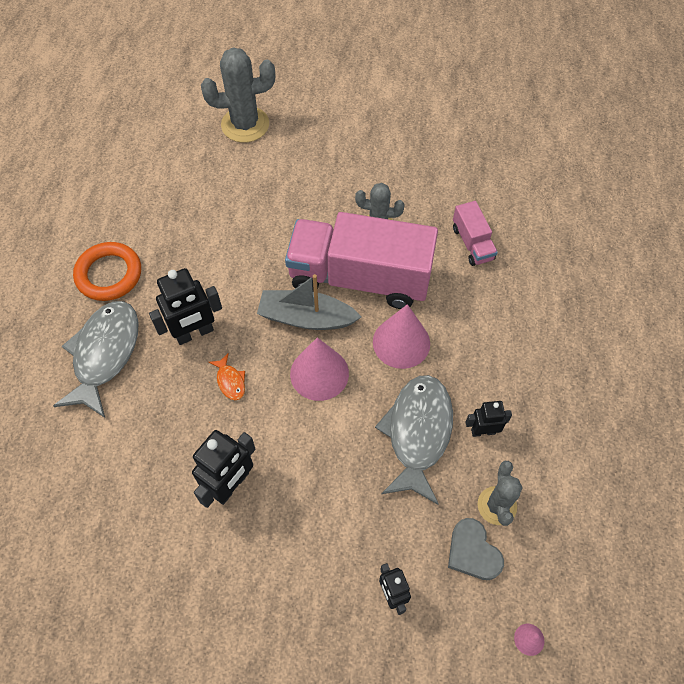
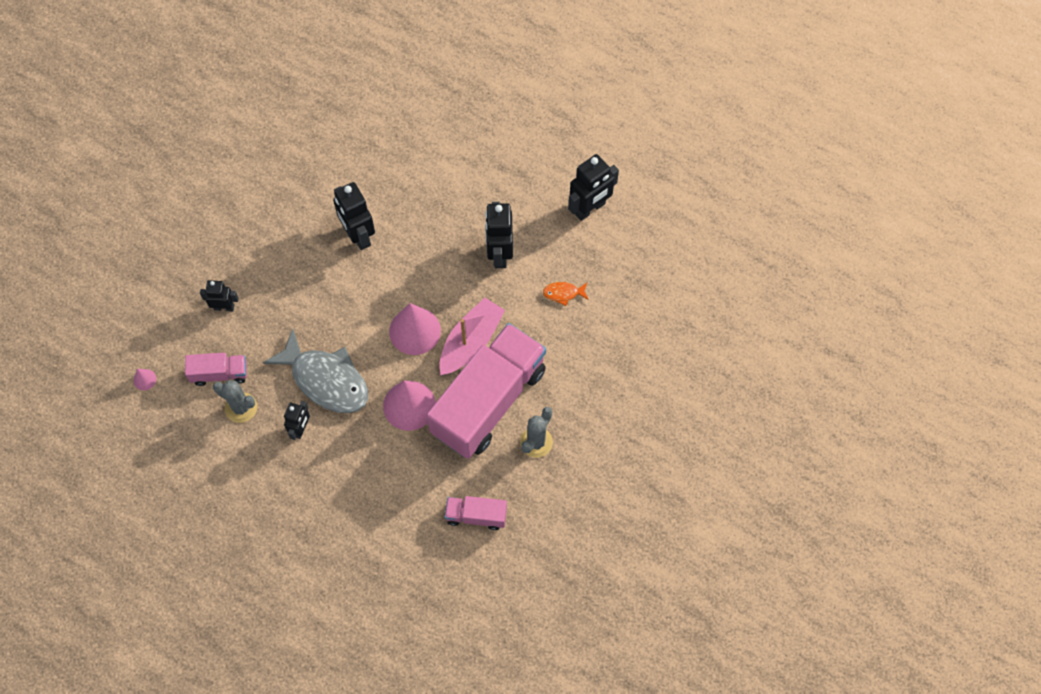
camera: 115 degrees right, 5 degrees up
(105, 354) = (513, 185): grey fish -> none
(109, 274) = (590, 209): orange ring -> black robot
(230, 381) = (442, 264): orange fish -> orange fish (563, 293)
(245, 125) = (715, 375): grey cactus -> none
(306, 318) = (471, 342): grey boat -> pink boat
(473, 552) = (219, 373): grey heart -> pink truck

